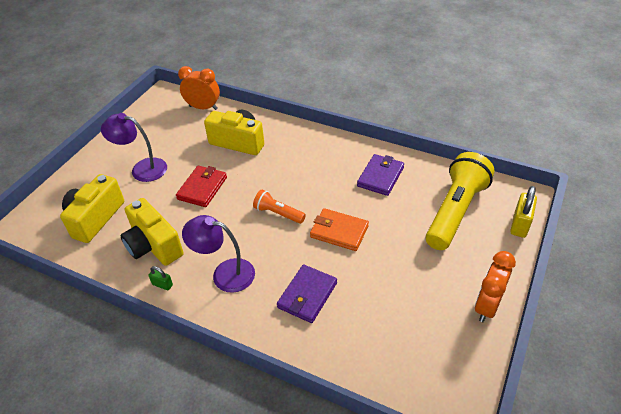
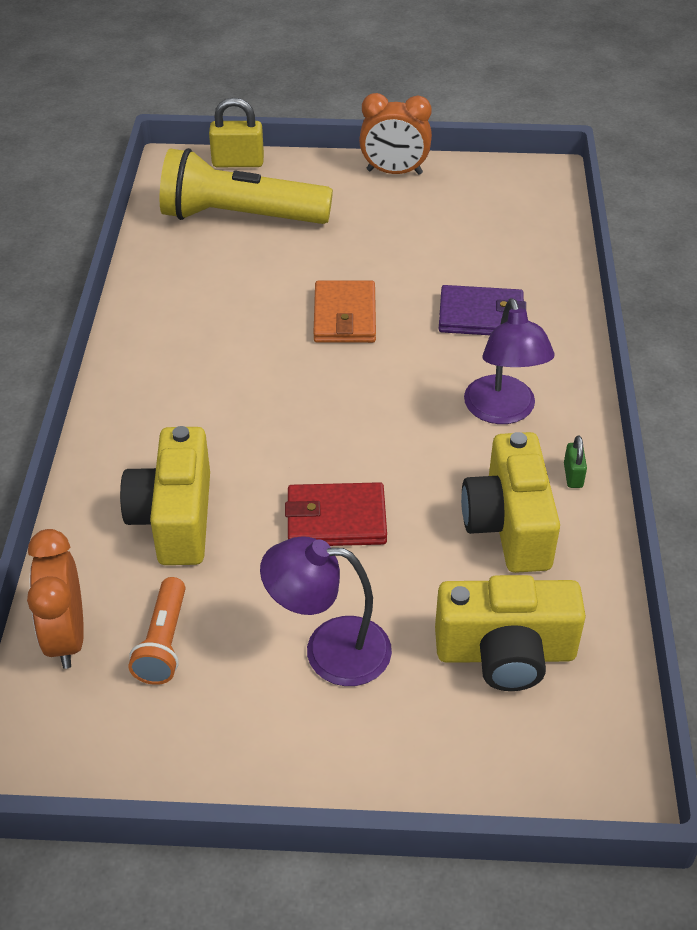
camera: 115 degrees left, 0 degrees up
(142, 168) = (329, 649): purple lamp -> purple lamp turned 105 degrees clockwise
(153, 245) = (509, 525): yellow camera -> yellow camera turned 150 degrees clockwise
(278, 213) = (344, 394): orange flashlight -> orange flashlight (163, 642)
(380, 177) = (196, 301): purple wallet -> none

